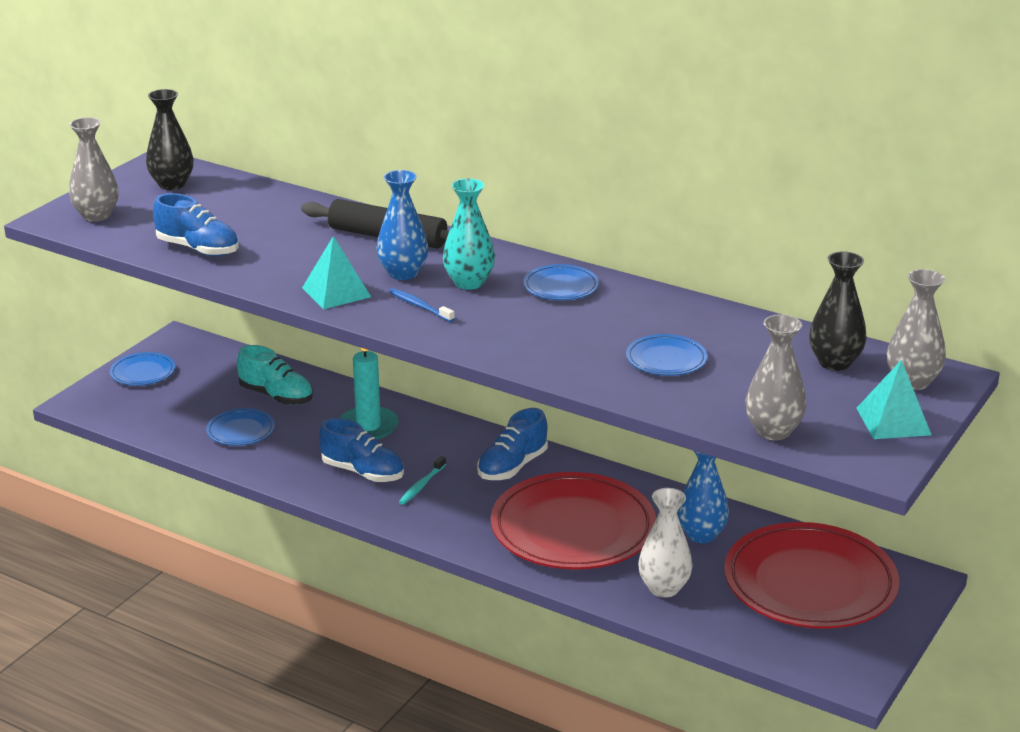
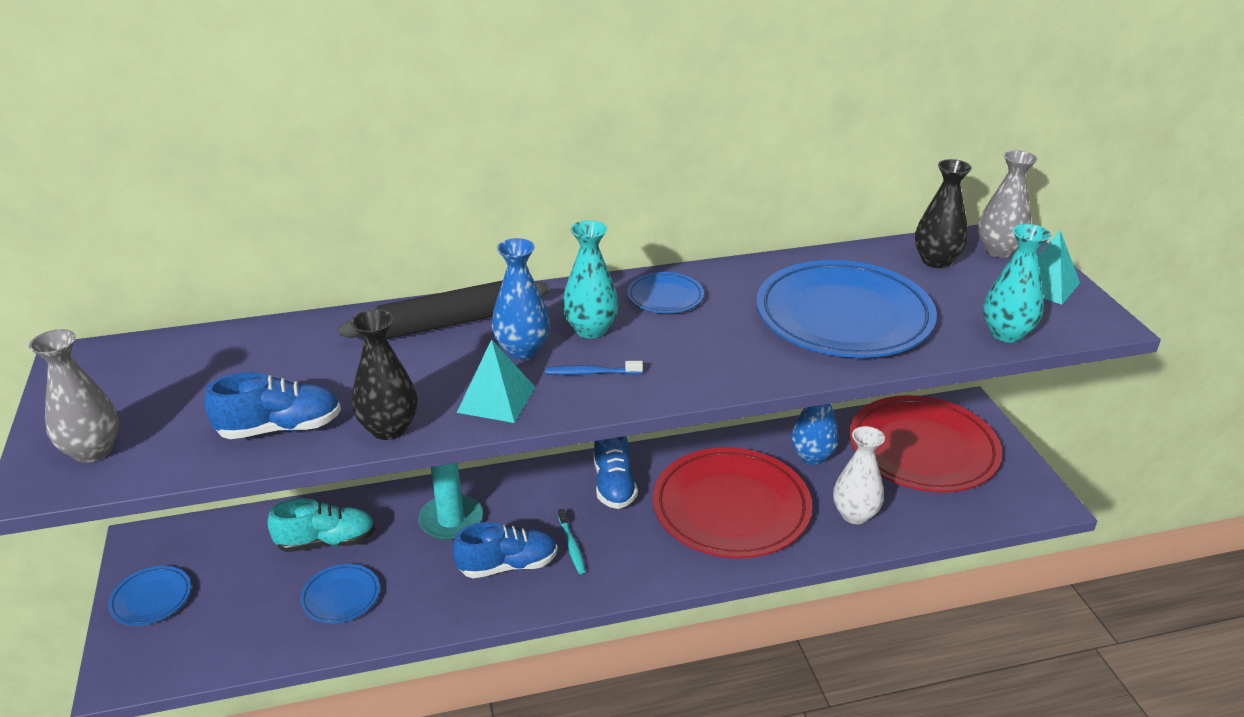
camera: 45 degrees left, 5 degrees up
(172, 184) = (130, 374): black vase -> black vase (389, 429)
(666, 360) = (843, 317): blue plate -> blue plate, size x2.23
(773, 431) = (1006, 334): grey vase -> turquoise vase

